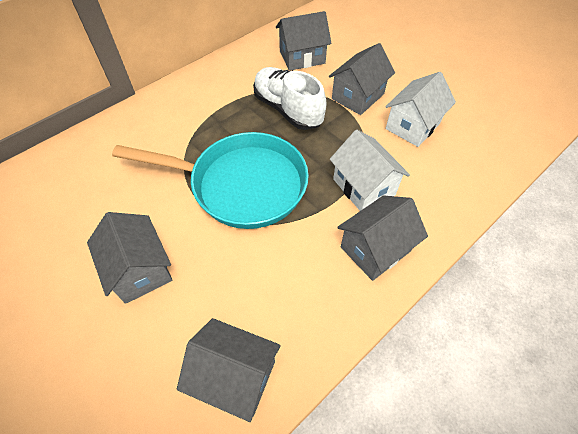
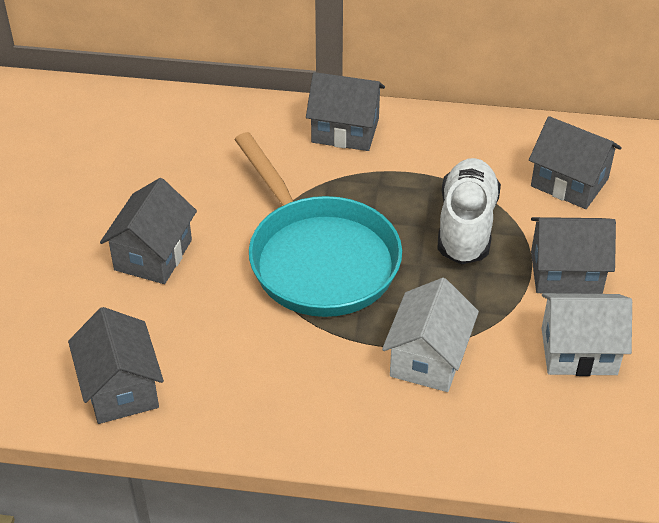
camera: 50 degrees right, 10 degrees down
(375, 249) = (355, 414): grey house -> grey house (345, 130)

